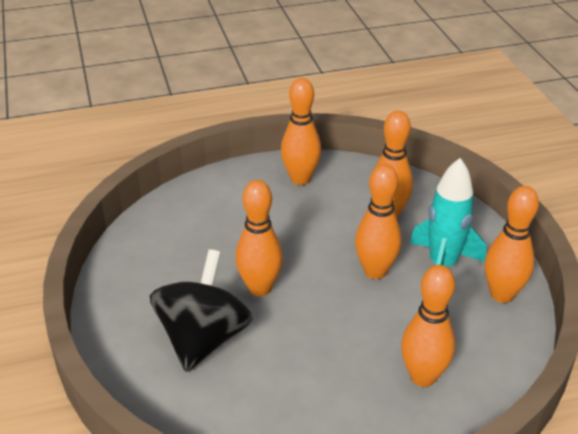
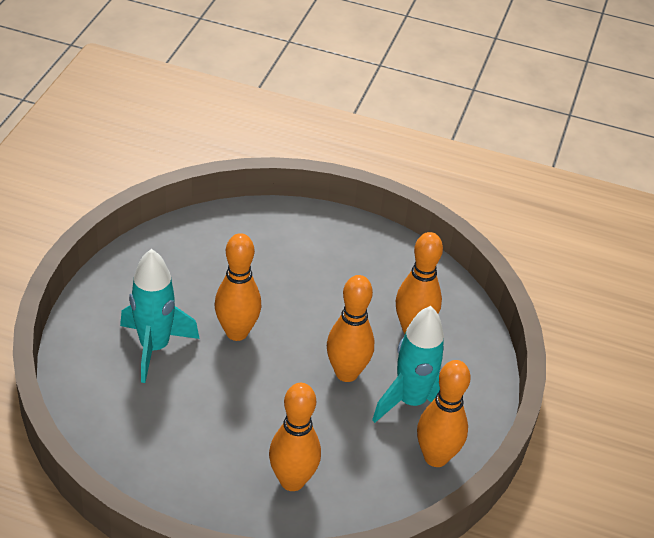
camera: 30 degrees right, 5 degrees up
(203, 338) = (154, 347): black spinning top -> turquoise rocket
(300, 179) = (369, 253): orange bowling pin -> none

